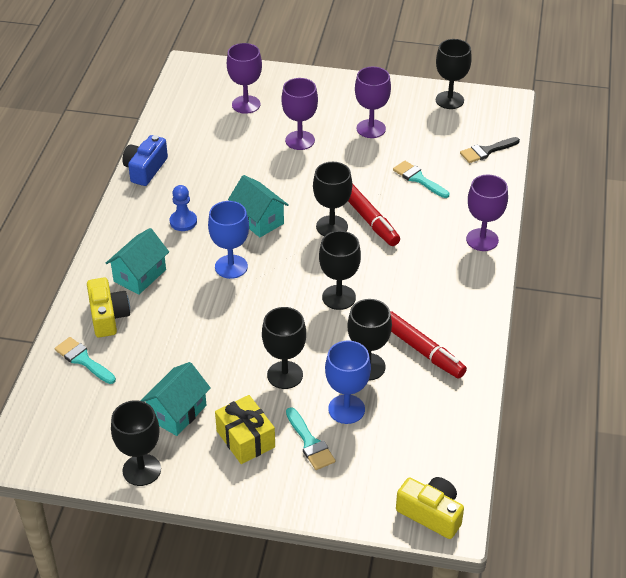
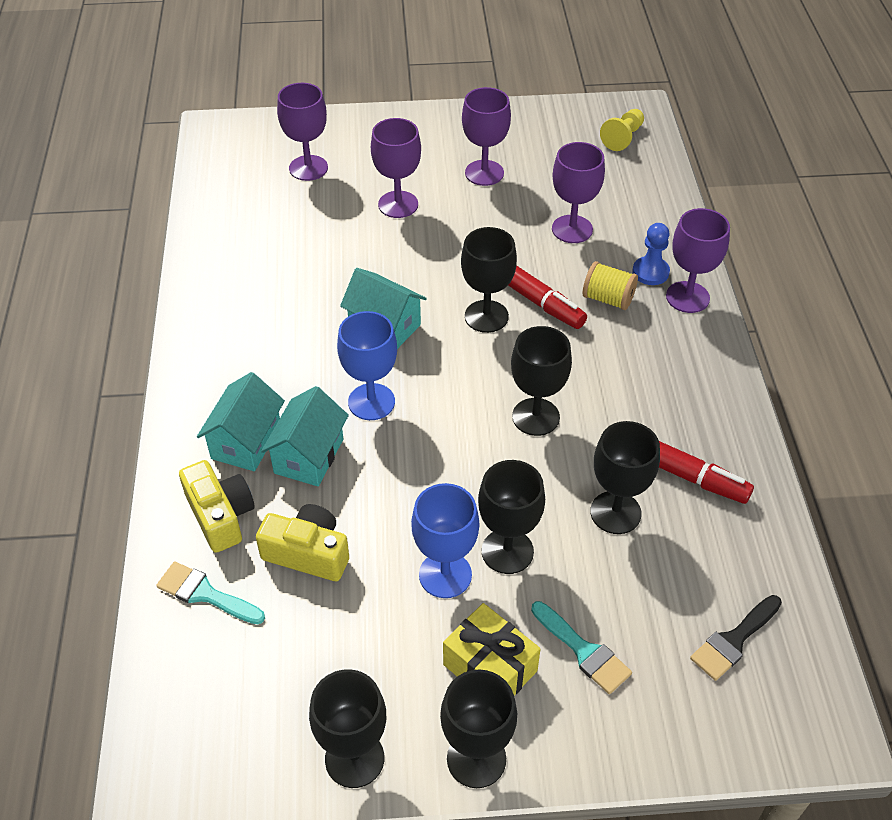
camera: 15 degrees left, 5 degrees up
(145, 169) = (201, 282): blue camera -> none
(177, 412) = (375, 648): turquoise house -> turquoise house (308, 456)
(183, 221) = (281, 348): blue pawn -> blue pawn (650, 272)
(346, 409) = (613, 585): blue goblet -> blue goblet (445, 575)
(418, 179) = (572, 229): turquoise brush -> purple goblet
(423, 230) = (608, 299): none -> yellow spool
(431, 514) = (796, 724): yellow camera -> yellow camera (308, 553)
(449, 100) = (567, 119): black goblet -> black goblet (476, 759)
(485, 120) = (623, 138): none -> yellow pawn
(486, 151) = (641, 177): black brush -> black brush (733, 640)

